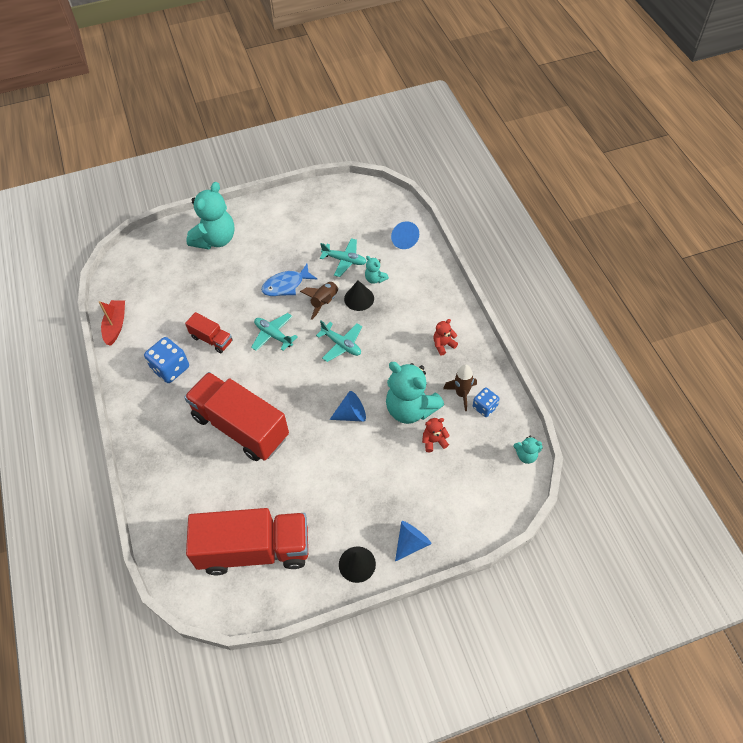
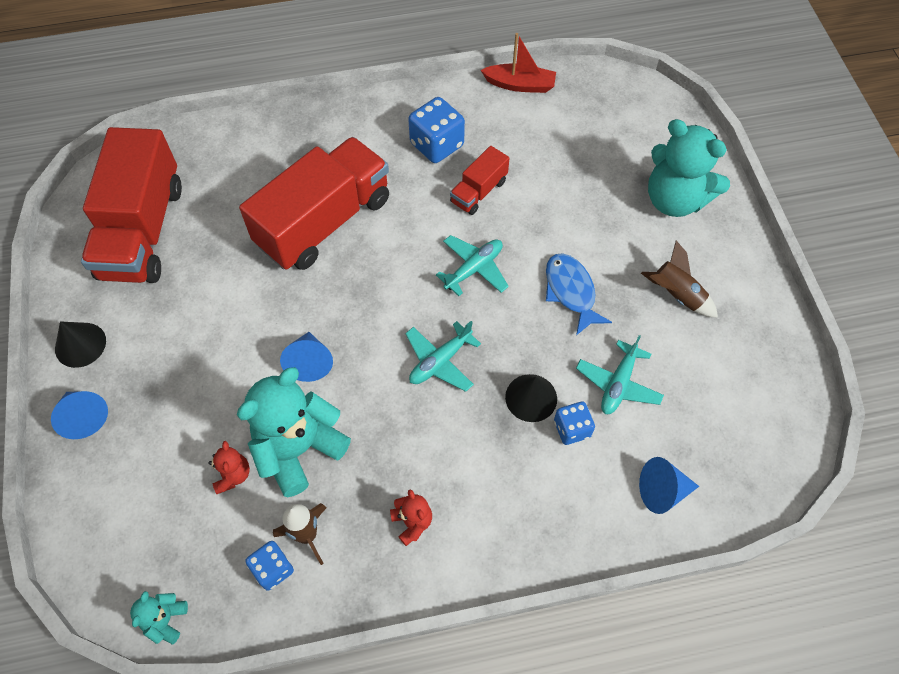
camera: 95 degrees right, 5 degrees up
(324, 302) = (529, 344): brown rocket -> brown rocket (676, 295)
(375, 279) = (572, 429): turquoise teddy bear -> blue dice

